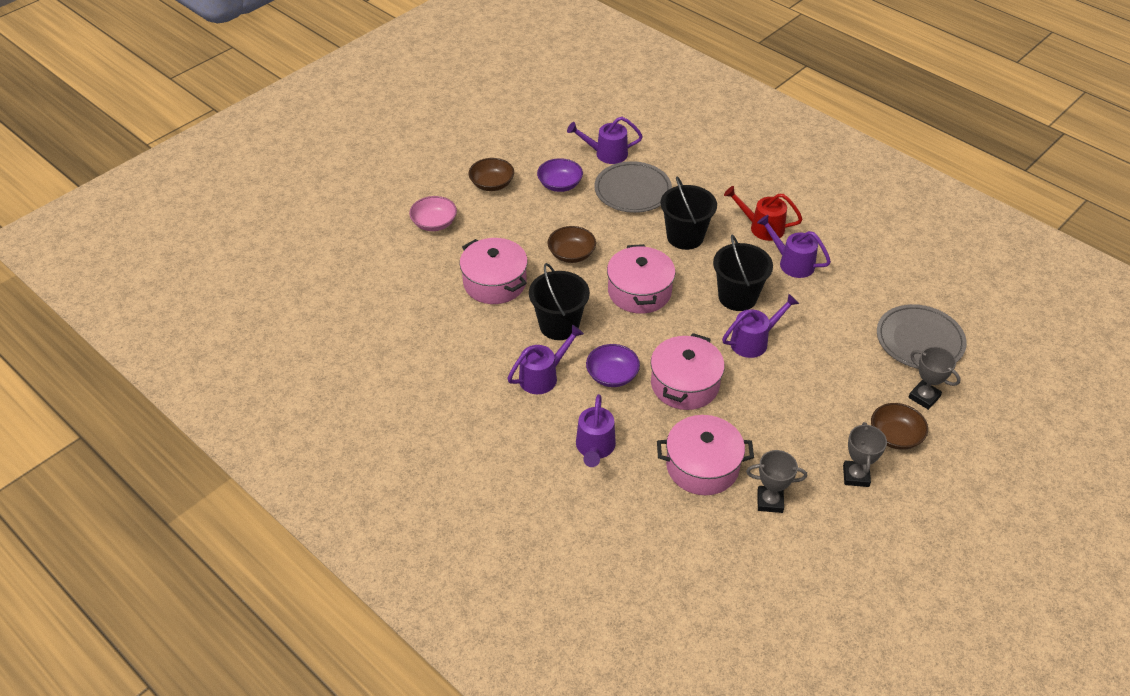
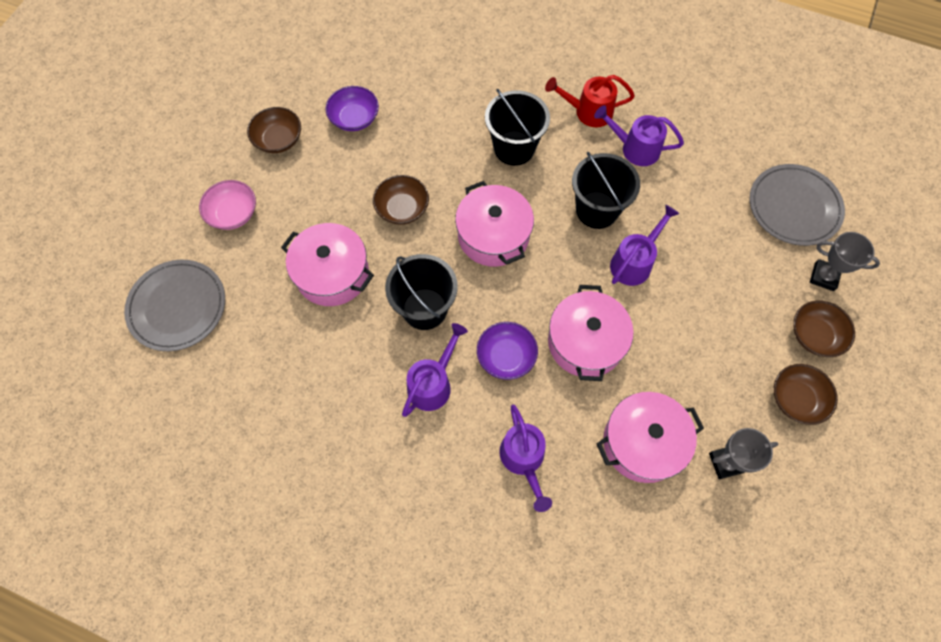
camera: 20 degrees left, 20 degrees up
(606, 154) = (389, 62): purple watering can -> none
(632, 190) = (436, 103): grey plate -> grey plate (177, 307)
(856, 476) = (796, 399): grey trophy -> brown bowl

